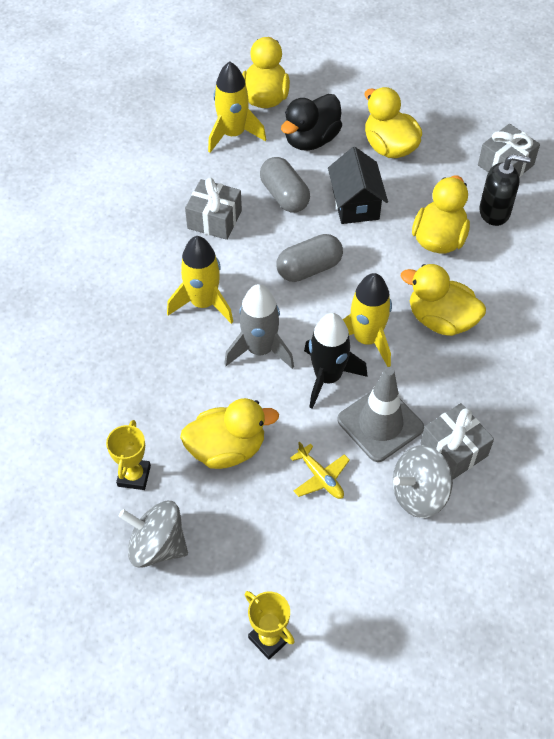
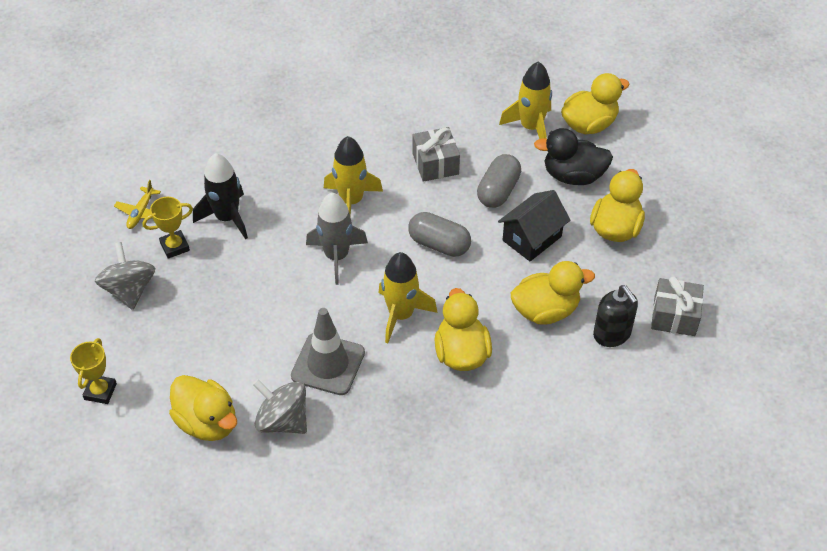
camera: 55 degrees right, 5 degrees down
(227, 449) = (235, 285): yellow duck -> yellow duck (207, 422)
(320, 477) = (252, 352): yellow plane -> yellow plane (141, 212)
(327, 377) = (345, 310): black rocket -> black rocket (227, 218)
(453, 450) = (340, 423): grey gift -> none

